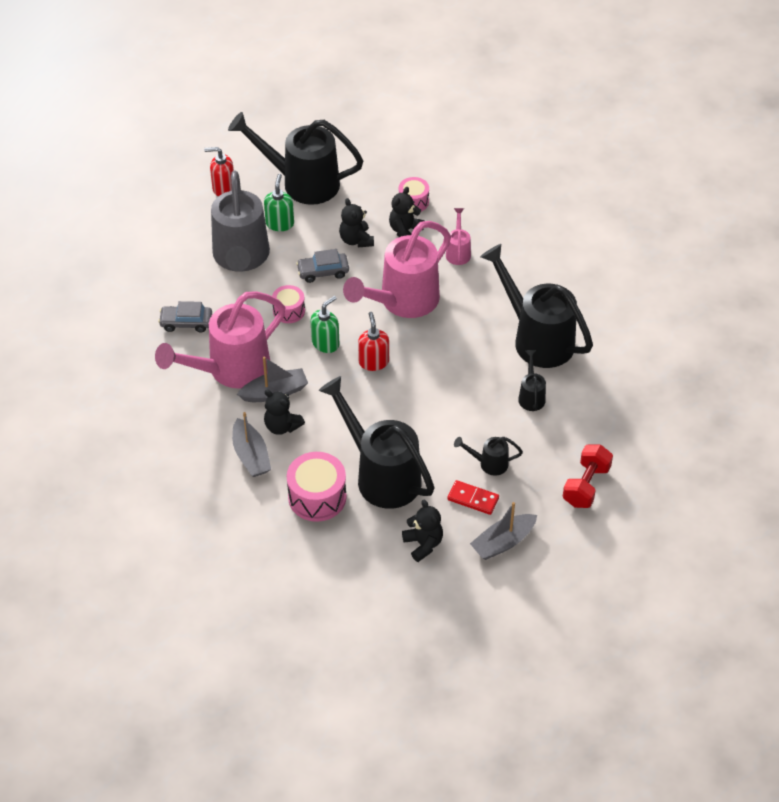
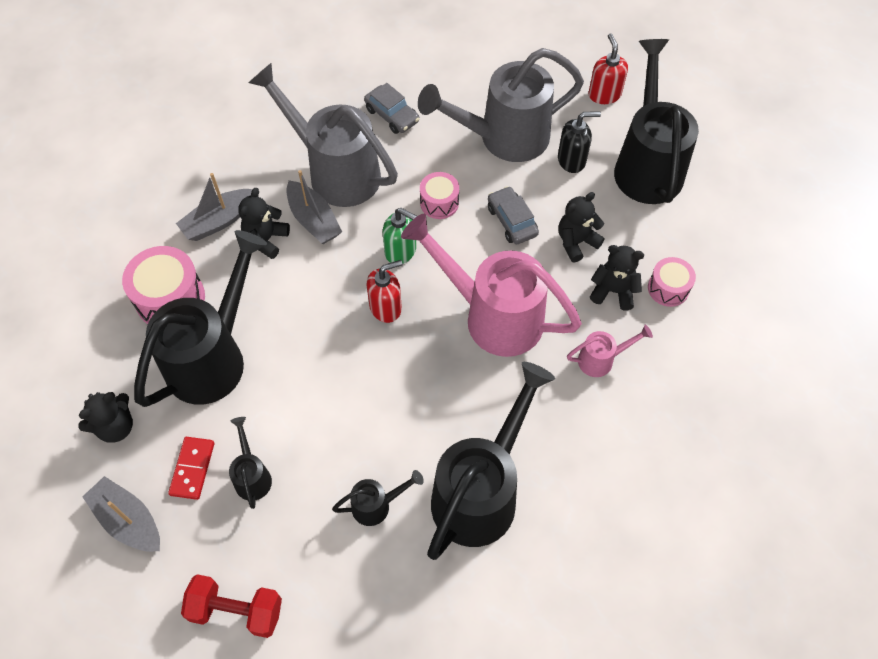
camera: 75 degrees right, 10 degrees up
(186, 323) = (392, 115): grey car -> grey car turned 150 degrees clockwise
(231, 370) = (336, 172): pink watering can -> grey watering can
(280, 223) = (572, 160): green soap dispenser -> black soap dispenser

